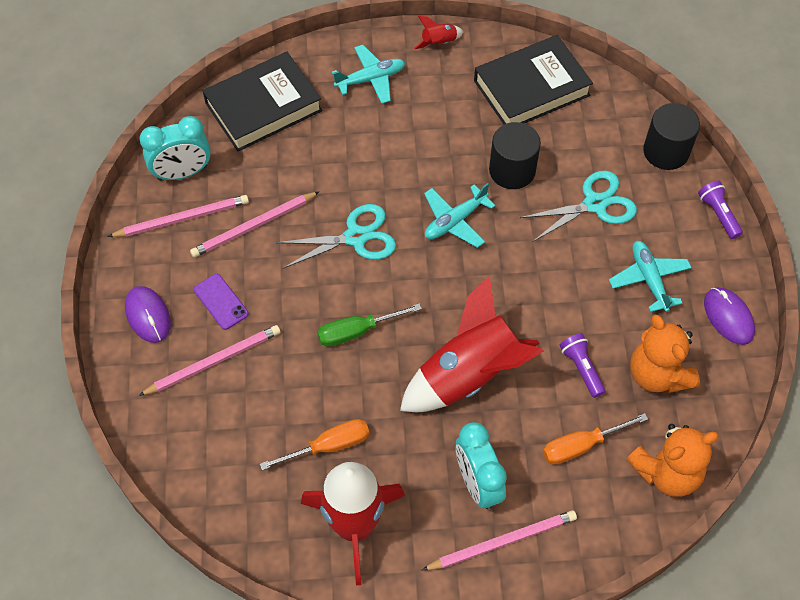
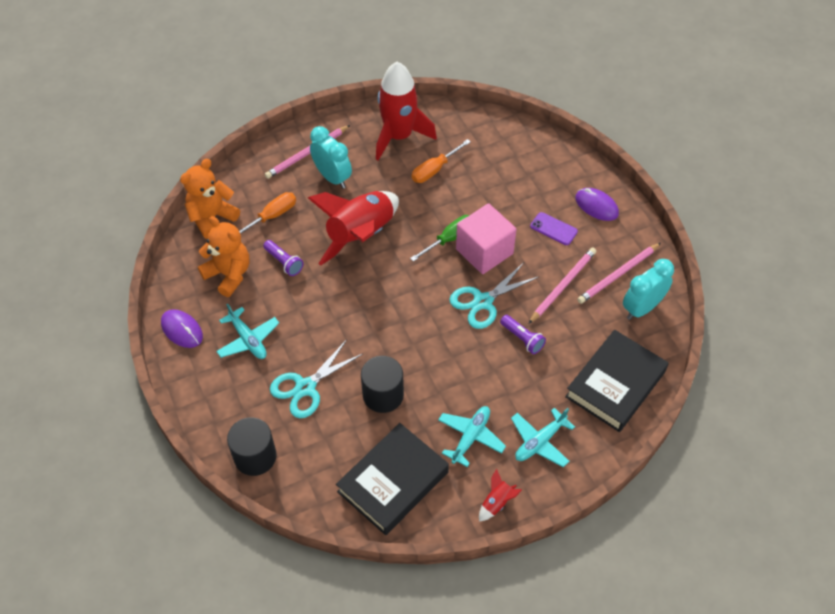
camera: 160 degrees right, 5 degrees down
(214, 361) = (535, 193): pink pencil -> none
(322, 300) = (484, 251): none -> pink cube
(455, 221) = (413, 338): turquoise plane -> turquoise plane (470, 437)
(718, 214) = (200, 411): purple flashlight -> purple flashlight (522, 338)

